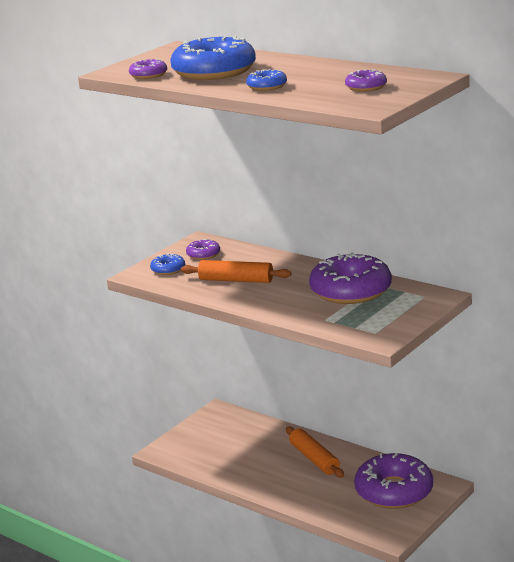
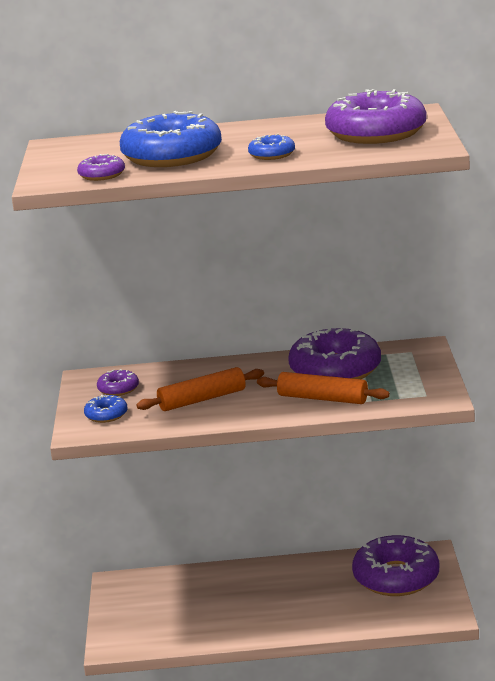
camera: 40 degrees left, 0 degrees up
(314, 459) = (282, 582): orange rolling pin -> orange rolling pin (322, 398)
(366, 87) = (376, 133): purple donut -> purple donut, size x2.20

